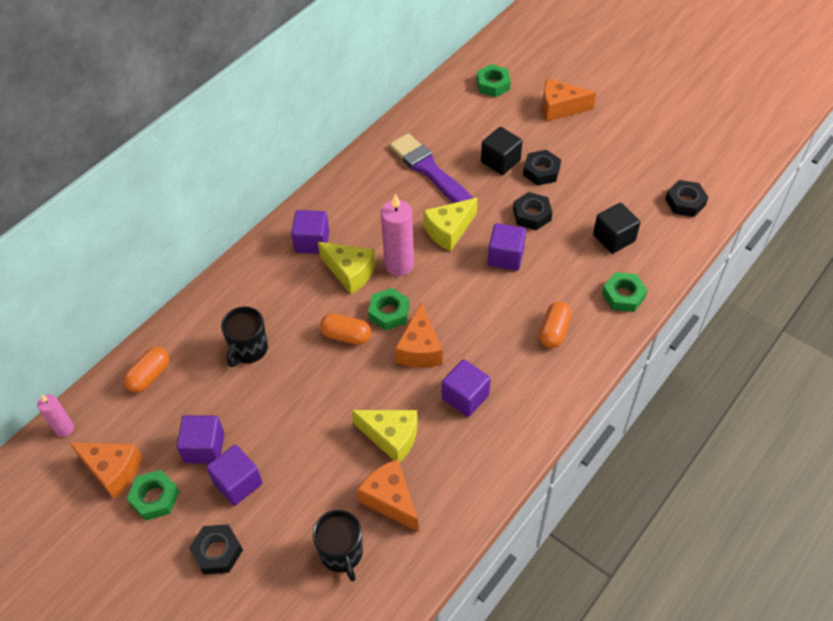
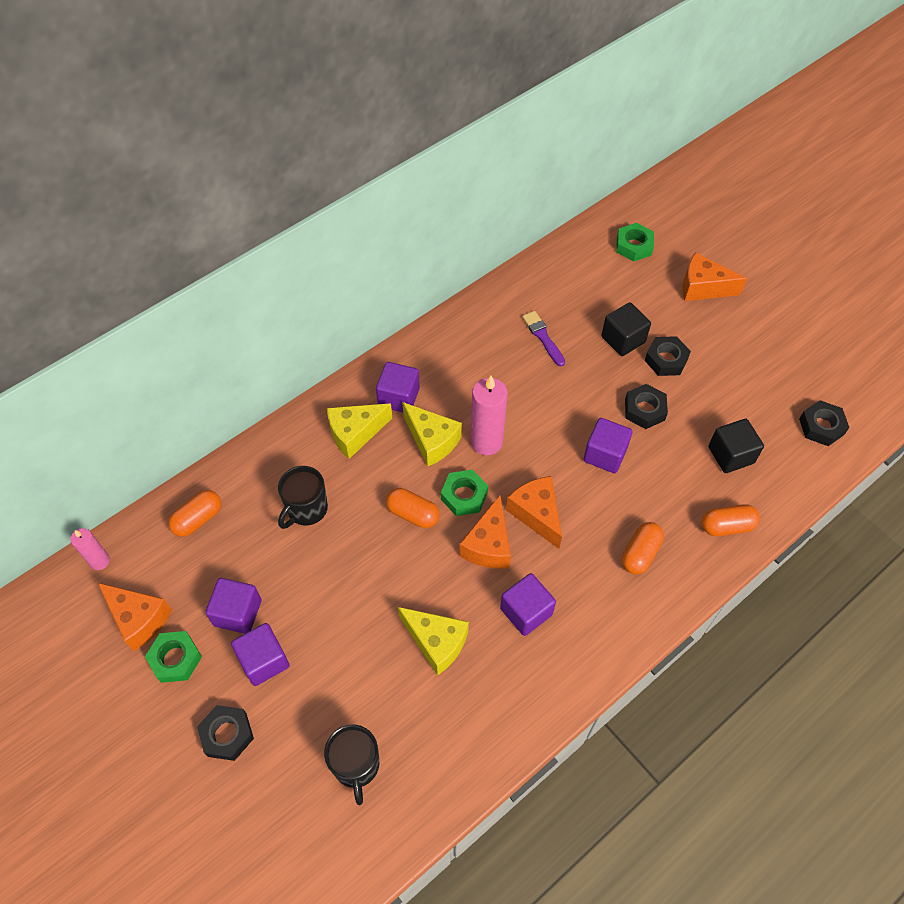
camera: 10 degrees right, 5 degrees up
(390, 500) = (420, 715): orange cheese -> orange cheese (536, 514)
(430, 171) = (543, 337): purple brush -> purple brush, size x0.54
(449, 231) = (549, 412): yellow cheese -> yellow cheese (355, 434)
(623, 295) = (727, 526): green nut -> orange capsule

